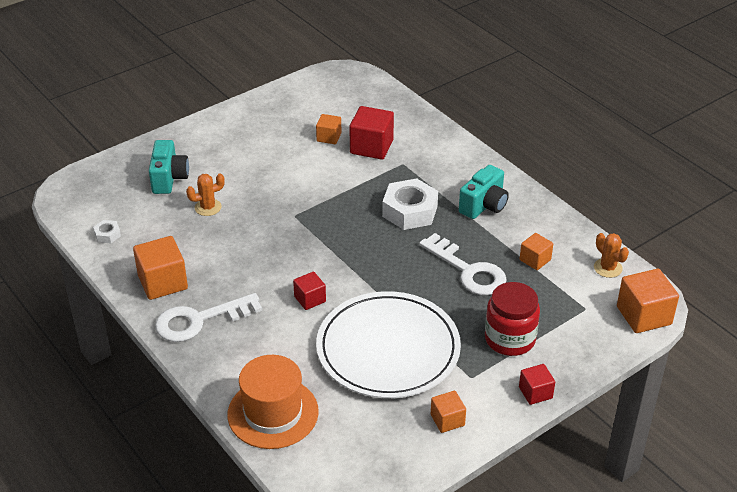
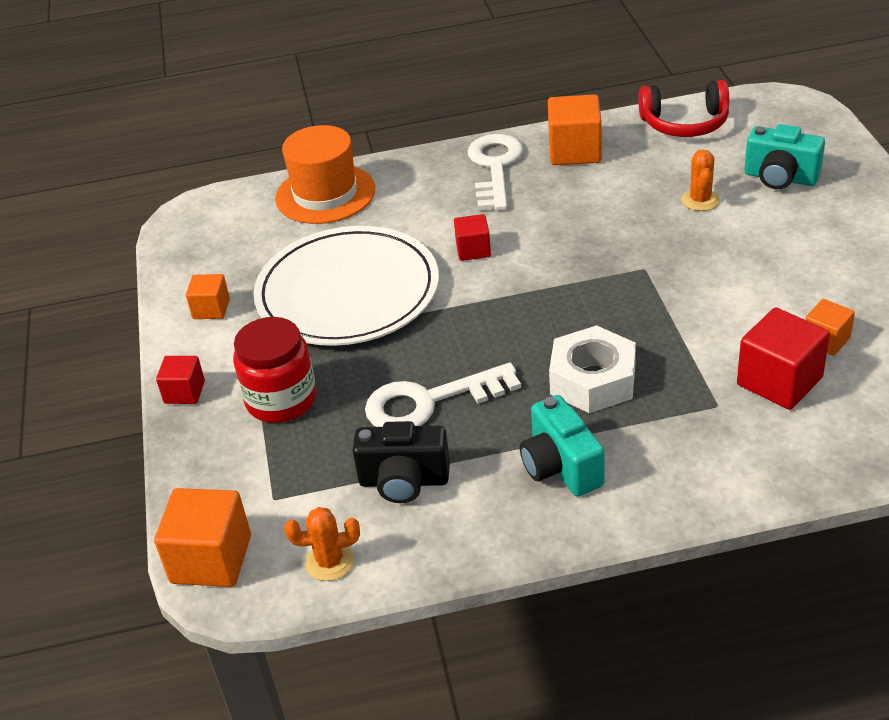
camera: 120 degrees right, 0 degrees up
(107, 235) = (685, 123): white nut -> red headphones
(535, 260) = (404, 481): orange cube -> black camera

